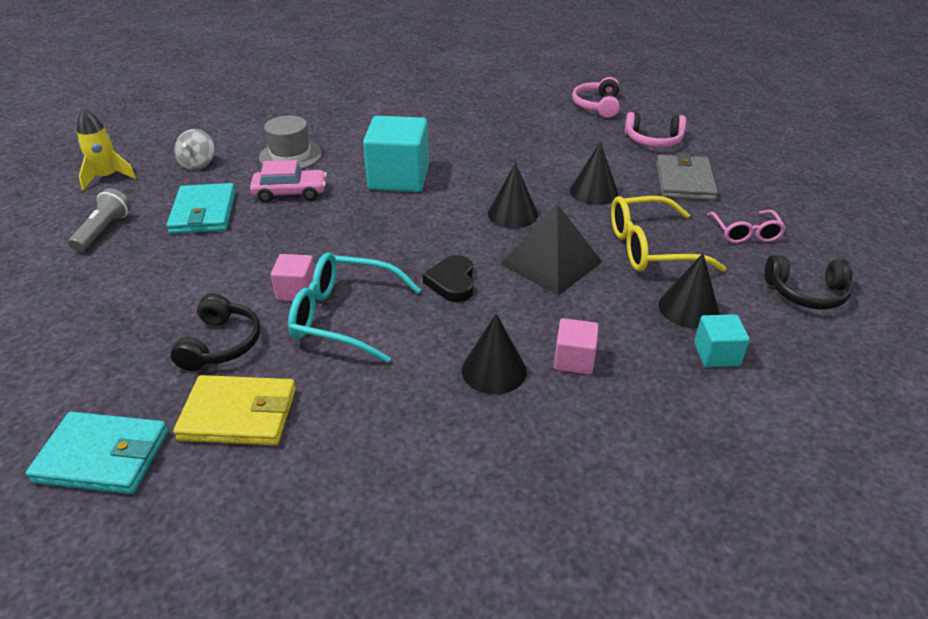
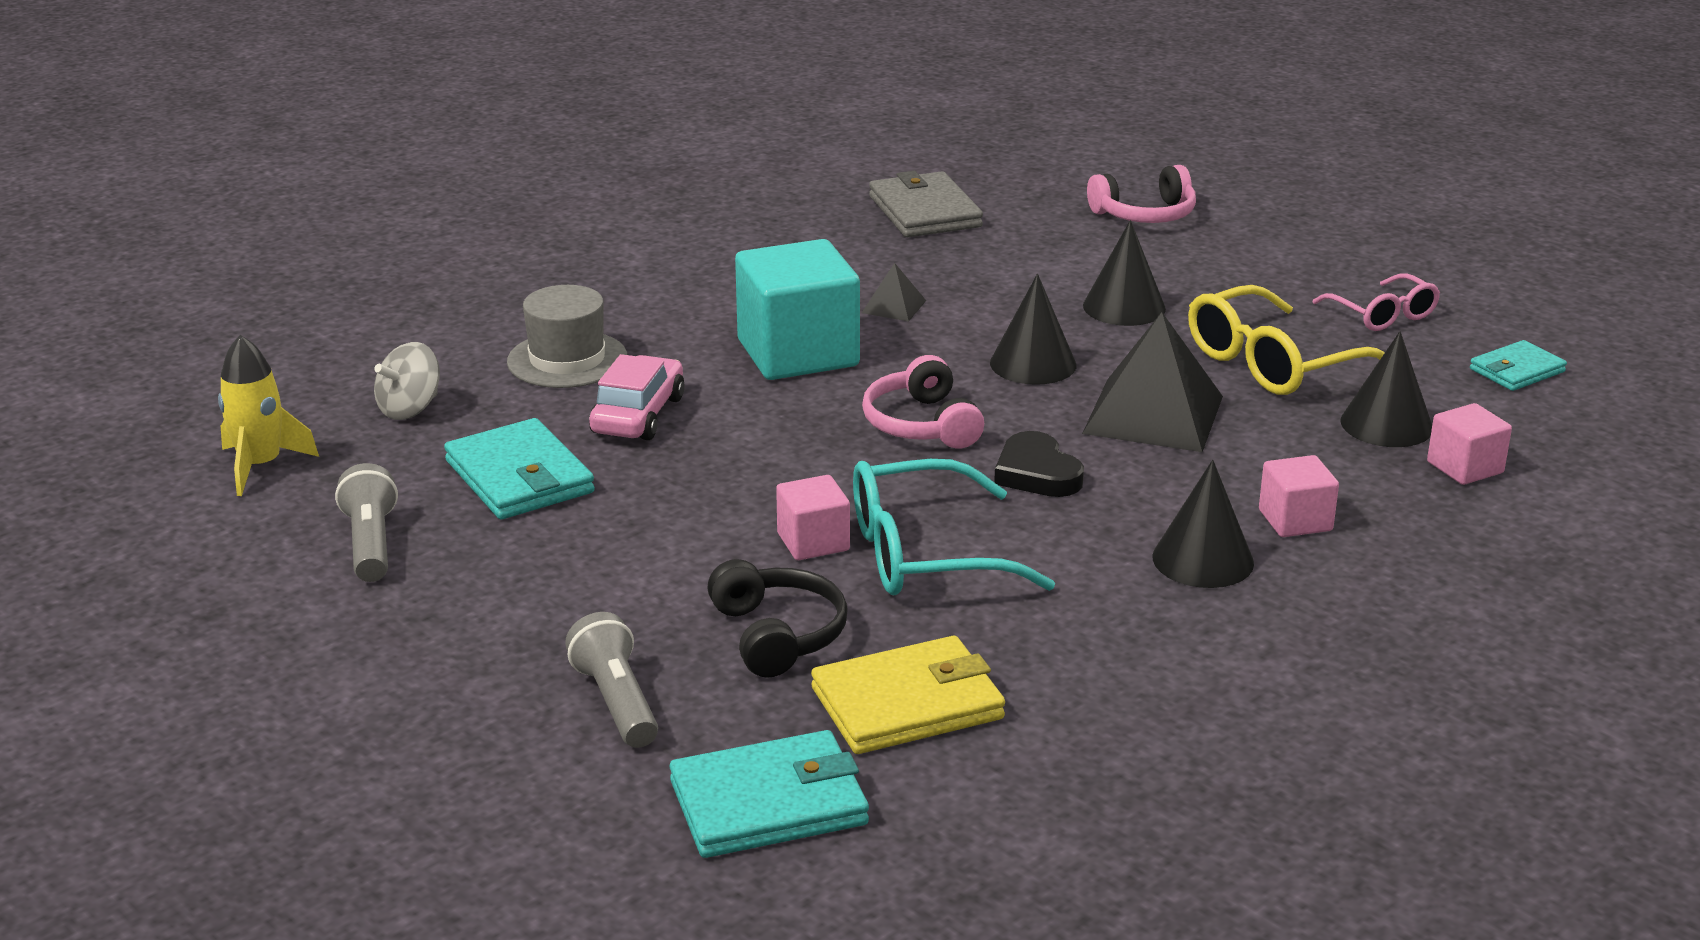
camera: 25 degrees left, 10 degrees down
(104, 360) = (616, 702): none -> grey flashlight
(198, 164) = (410, 409): grey spinning top -> grey spinning top turned 60 degrees clockwise
(290, 193) = (638, 415): pink car -> pink car turned 45 degrees counterclockwise
(471, 163) = (894, 306): none -> black pyramid
(597, 106) = (1009, 179): pink headphones -> pink headphones (921, 424)
(684, 181) = (1242, 264): grey wallet -> grey wallet (924, 211)
(716, 354) = (1465, 467): turquoise cube -> pink cube
(806, 293) = (1516, 370): black headphones -> turquoise wallet

